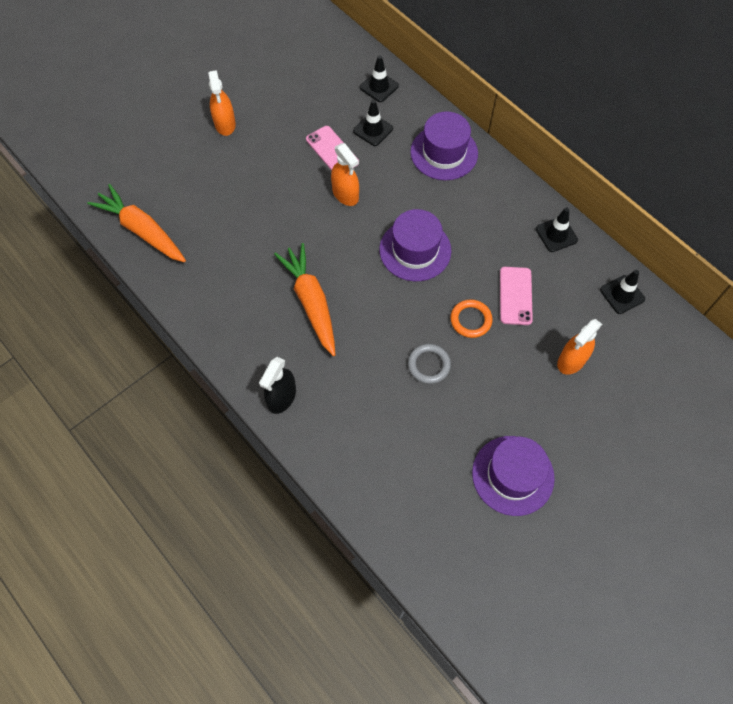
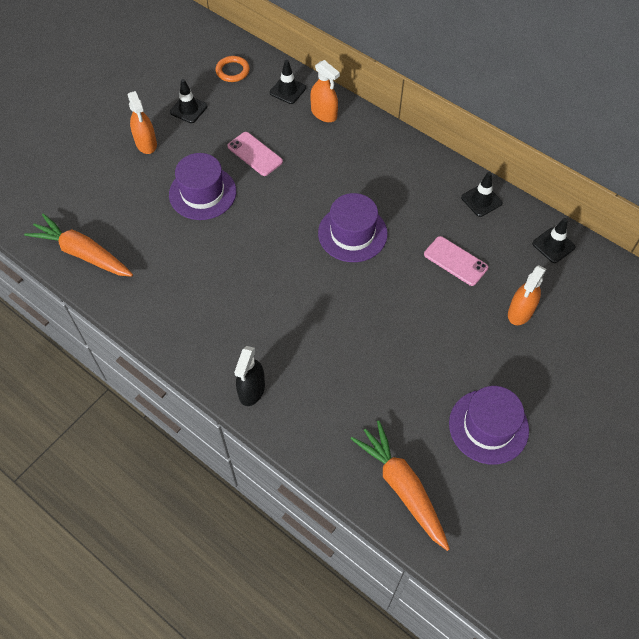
camera: 10 degrees left, 5 degrees down
(311, 302) = (262, 296): orange carrot -> orange carrot (402, 487)
(345, 194) = (275, 192): orange spray bottle -> orange spray bottle (324, 113)
(373, 130) = (290, 130): black traffic cone -> black traffic cone (188, 109)
(429, 365) = (387, 337): grey ring -> none
(444, 153) = (361, 141): purple hat -> purple hat (202, 193)
(470, 320) = (418, 289): orange ring -> orange ring (232, 71)
(515, 296) = (455, 261): pink phone -> pink phone turned 45 degrees counterclockwise

